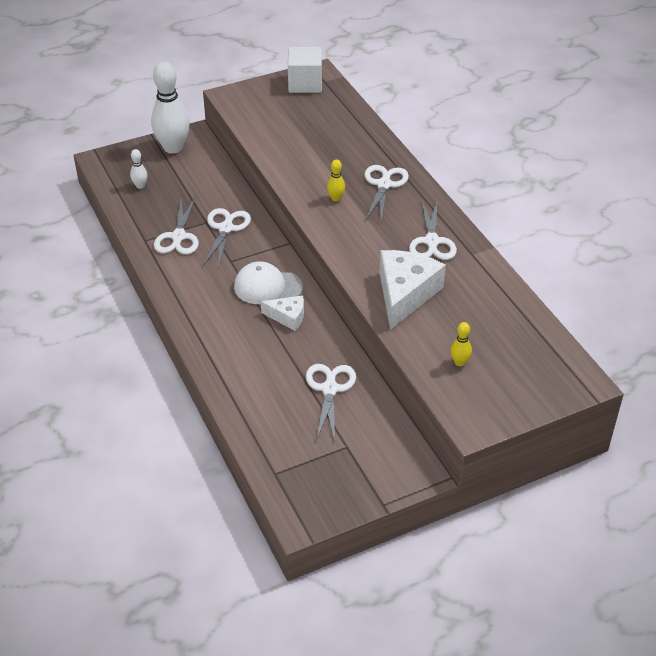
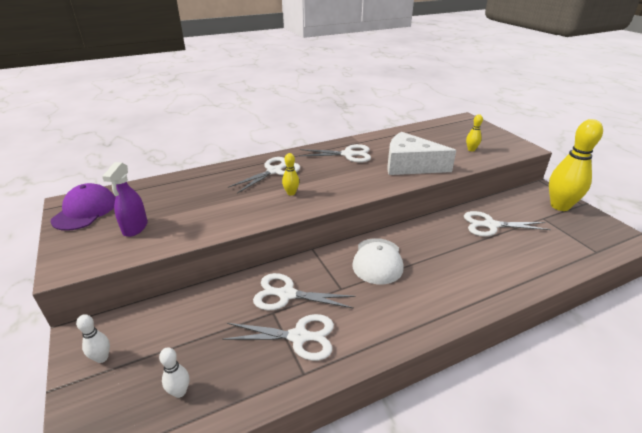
camera: 90 degrees left, 10 degrees down
(173, 148) = (102, 358): white bowling pin -> white bowling pin, size x0.44
(277, 115) = (135, 228): none -> purple spray bottle
(288, 317) = (415, 248): white cheese -> none
(305, 84) = (85, 211): white cube -> purple cap
(376, 475) = (560, 206): none -> yellow bowling pin
(384, 184) = (274, 171): white scissors -> white scissors turned 120 degrees clockwise

